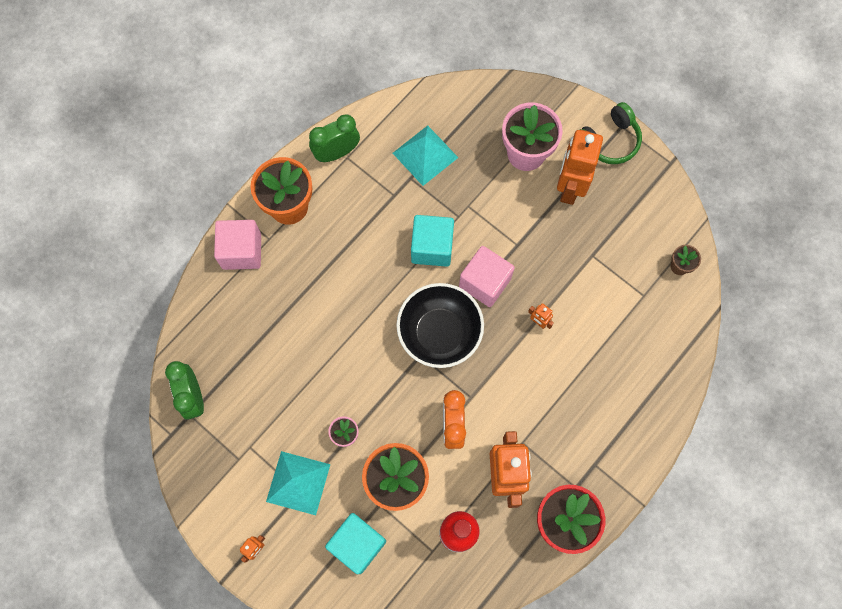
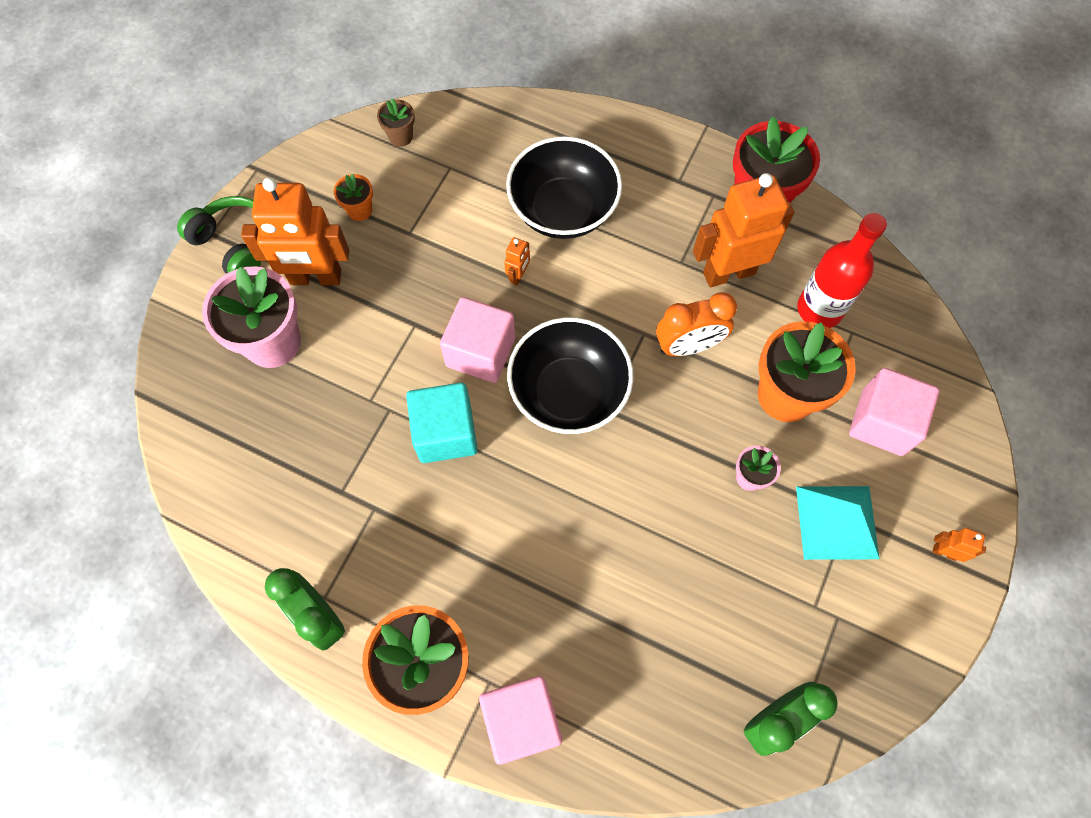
camera: 105 degrees left, 5 degrees down
(357, 544) = (882, 422): turquoise cube -> pink cube
(425, 155) = (299, 479): turquoise pyramid -> none
(587, 368) = (563, 210): none -> black bowl
(619, 225) = (359, 210): none -> orange flower pot

